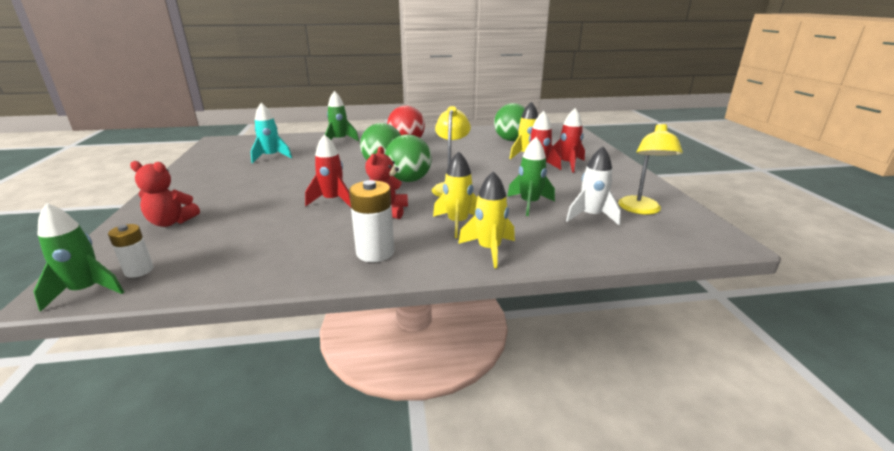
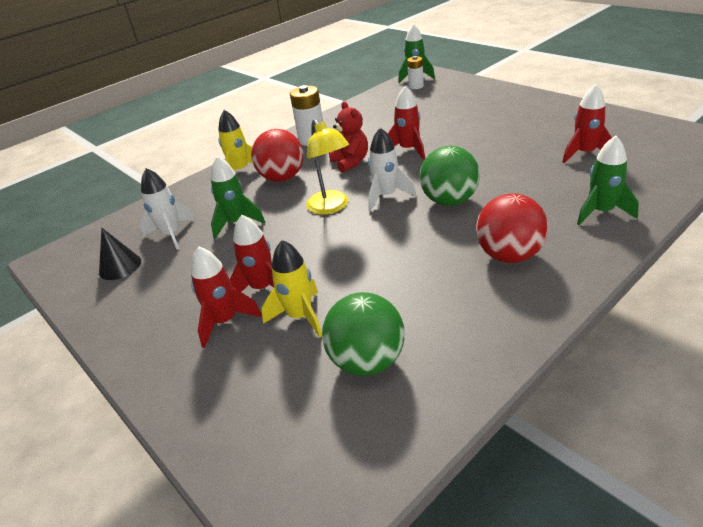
camera: 150 degrees right, 10 degrees up
(171, 222) = (471, 97): red teddy bear -> none
(271, 157) = (584, 153): turquoise rocket -> red rocket
(409, 180) = (386, 196): green ball -> white rocket
(457, 223) = (282, 178): yellow rocket -> red ball
(641, 210) = (120, 266): yellow lamp -> black cone

